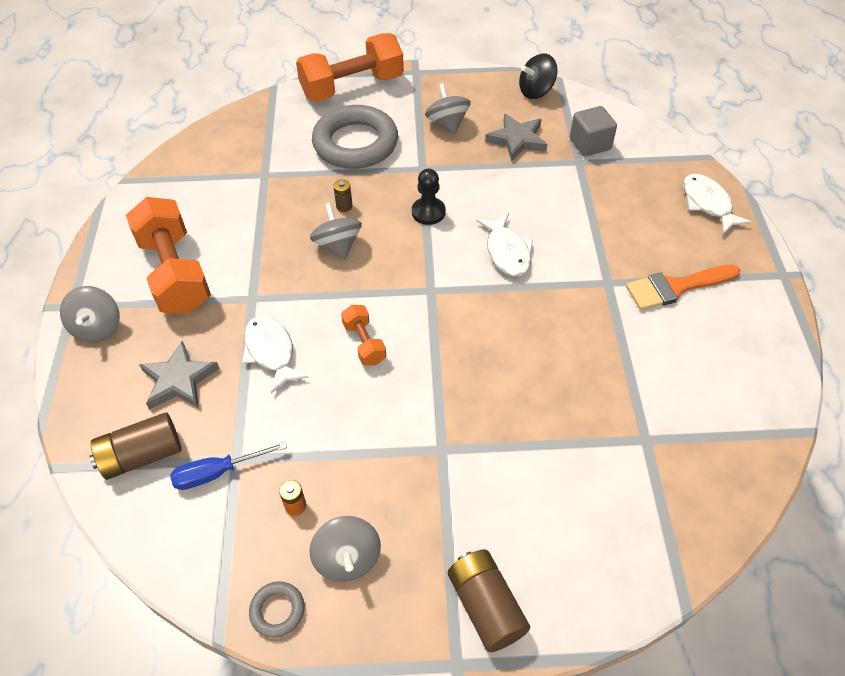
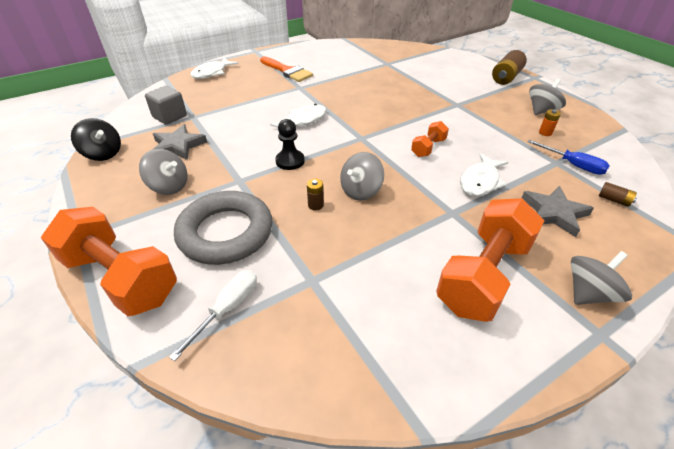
camera: 120 degrees left, 10 degrees down
(142, 455) = (614, 200): brown battery -> brown battery, size x0.49
(277, 611) = (589, 119): grey ring -> none
(279, 128) = (227, 309): none -> white screwdriver
(447, 123) = (169, 186): grey spinning top -> grey spinning top turned 105 degrees counterclockwise

